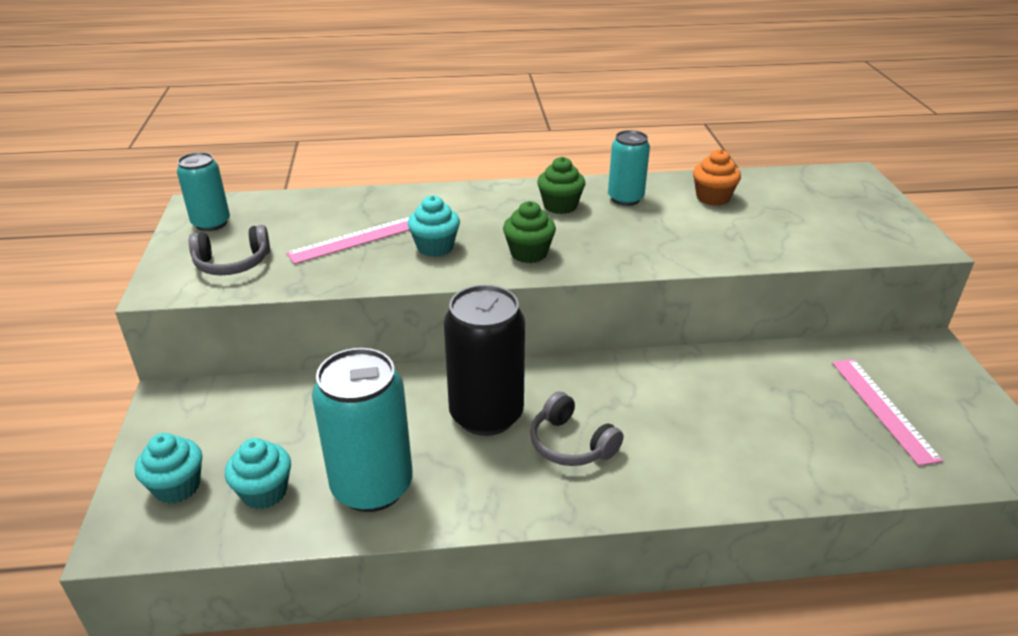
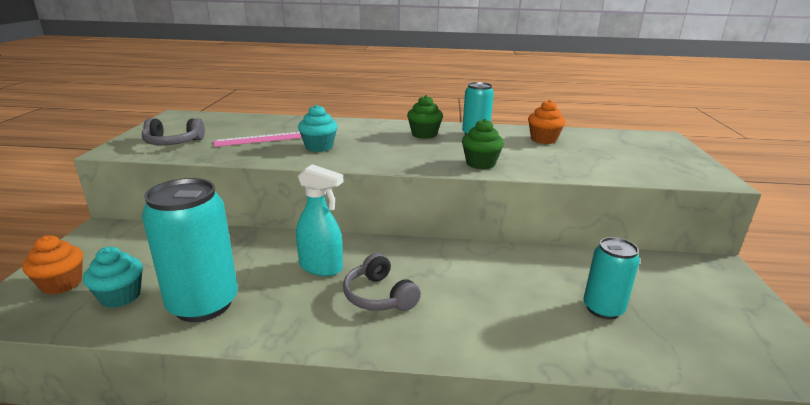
camera: 10 degrees right, 10 degrees down
(177, 487) = (61, 284): turquoise cupcake -> orange cupcake
(211, 223) = (178, 123): turquoise can -> turquoise can (603, 309)
(486, 415) = (321, 267): black can -> turquoise spray bottle
(528, 253) = (385, 156): green cupcake -> green cupcake (480, 163)
(883, 409) = (667, 306): pink ruler -> none

